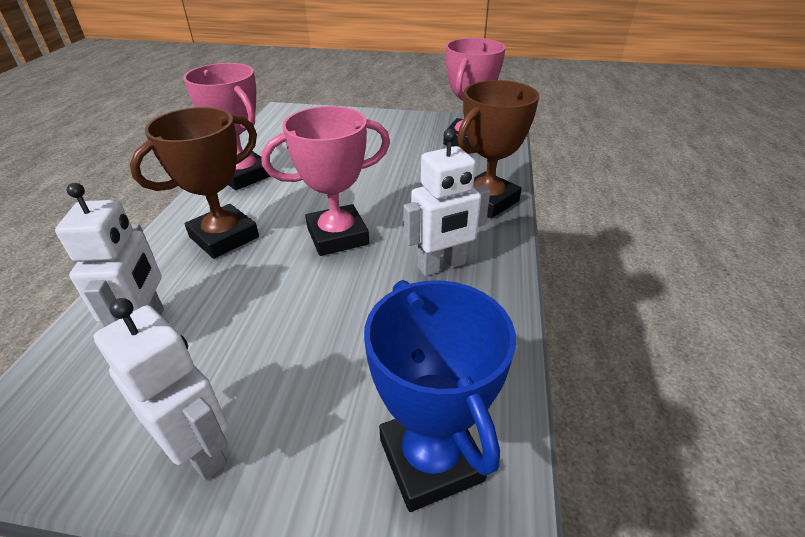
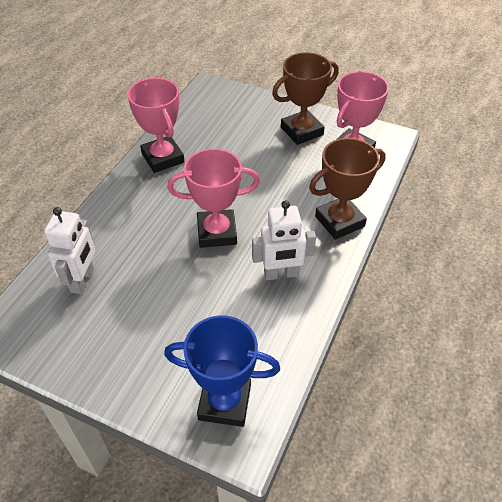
camera: 15 degrees right, 10 degrees up
(199, 450) = (103, 365): white robot -> none
(224, 237) = (139, 217): brown trophy -> brown trophy (302, 131)
(431, 459) = (224, 402): blue trophy -> blue trophy turned 75 degrees counterclockwise

